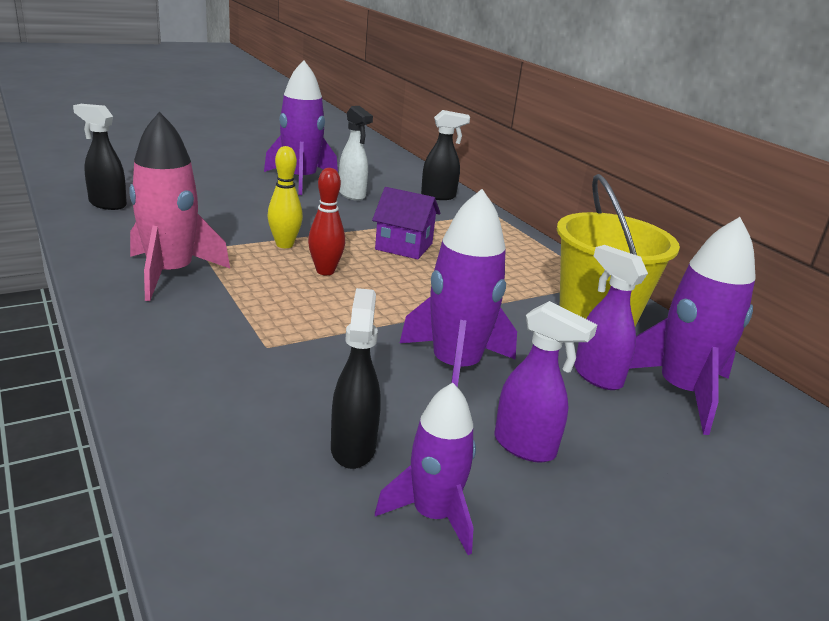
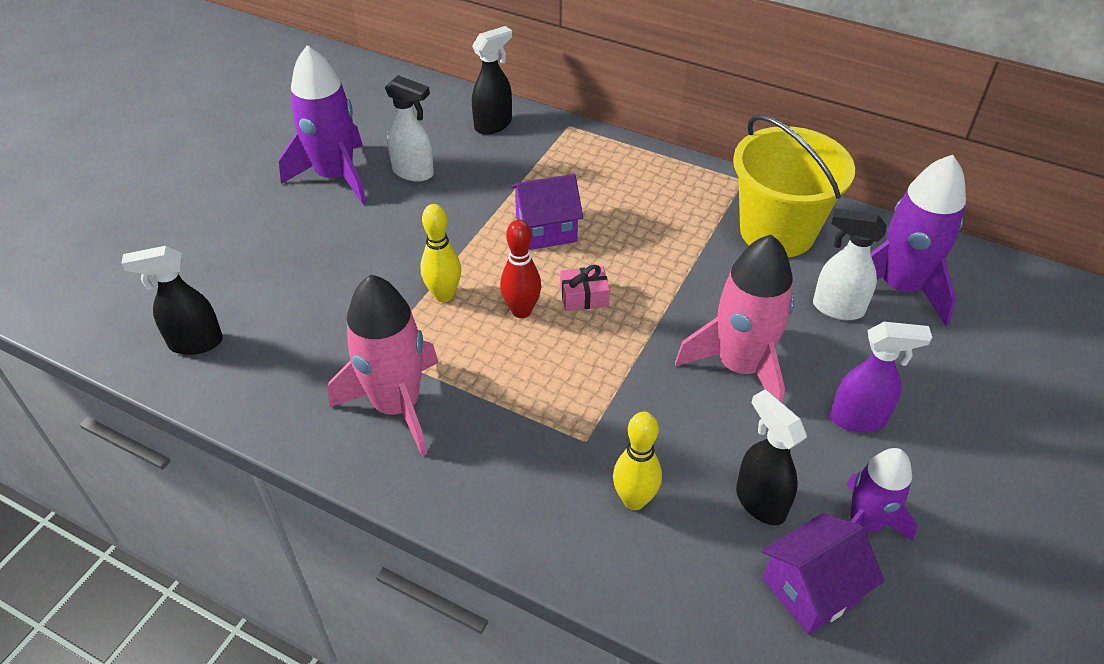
camera: 30 degrees left, 20 degrees up
(250, 393) = (634, 500): none -> yellow bowling pin
(313, 527) = (811, 589): none -> purple house
(382, 283) = (584, 296): none -> pink gift
(455, 368) = (740, 367): purple rocket -> pink rocket
(597, 376) = (837, 308): purple spray bottle -> white spray bottle

